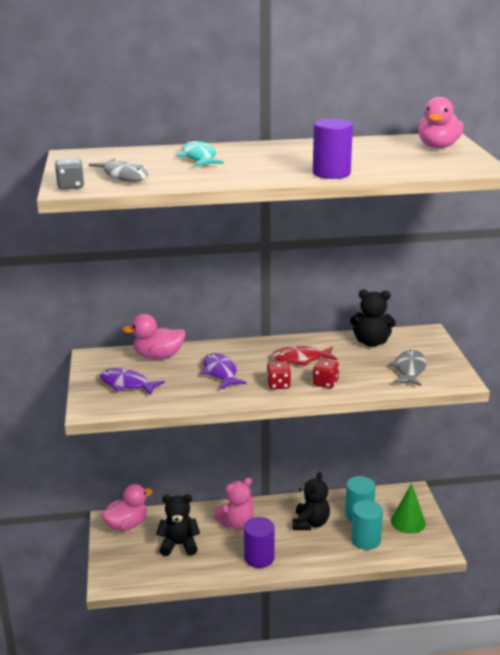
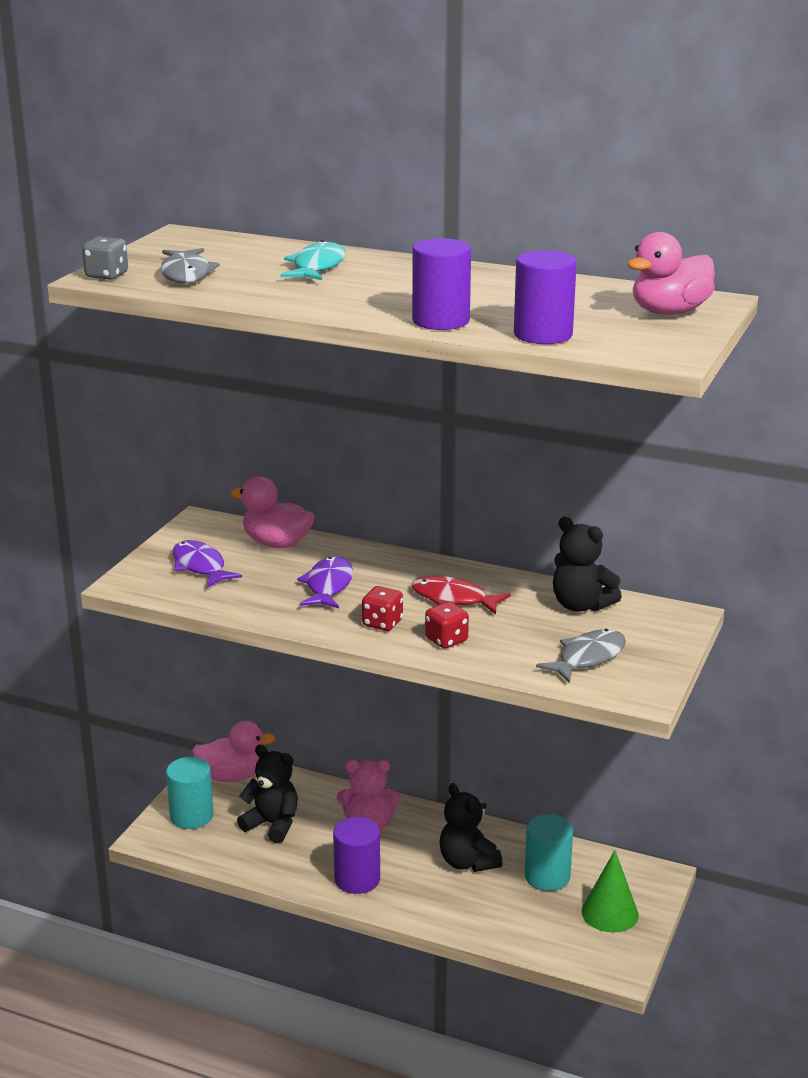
camera: 30 degrees right, 0 degrees up
(310, 523) = (467, 862): black teddy bear -> black teddy bear turned 105 degrees clockwise
(365, 540) = (523, 913): turquoise cylinder -> turquoise cylinder (191, 816)
(400, 170) = (543, 335): none -> purple cylinder

